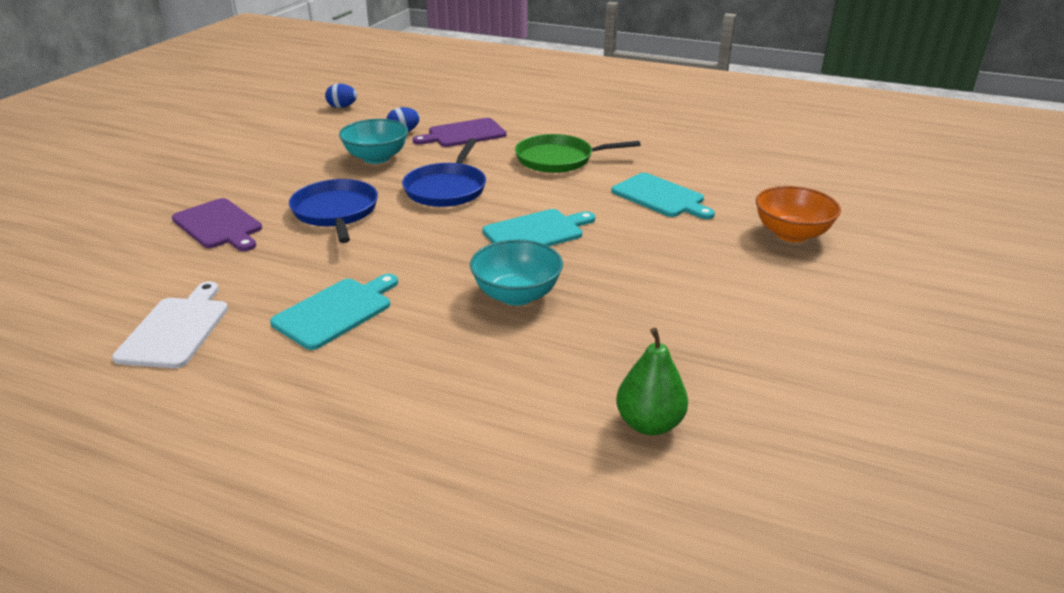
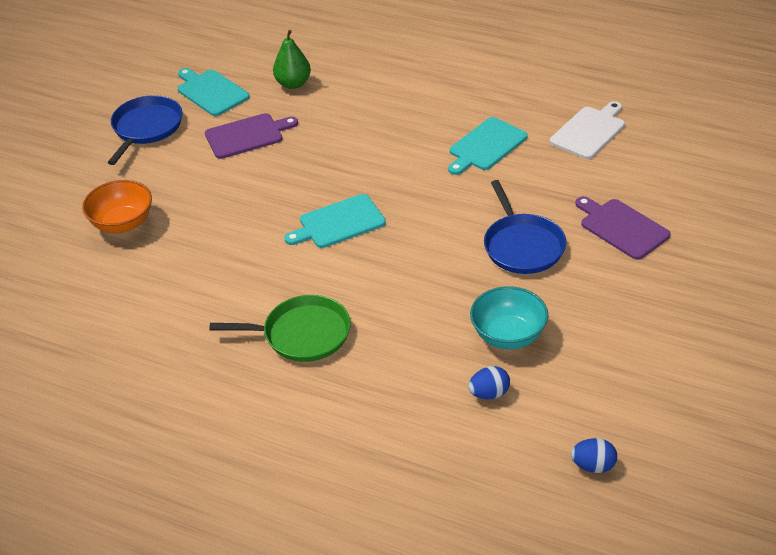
camera: 175 degrees left, 10 degrees up
(176, 329) = (589, 131): white cutting board -> white cutting board turned 150 degrees counterclockwise
(447, 188) = (422, 281): blue pan -> blue pan (146, 128)
(464, 134) = (412, 390): purple cutting board -> purple cutting board (247, 135)
(516, 295) = (359, 161): turquoise bowl -> none
(660, 197) = (214, 271): turquoise cutting board -> turquoise cutting board (211, 92)

